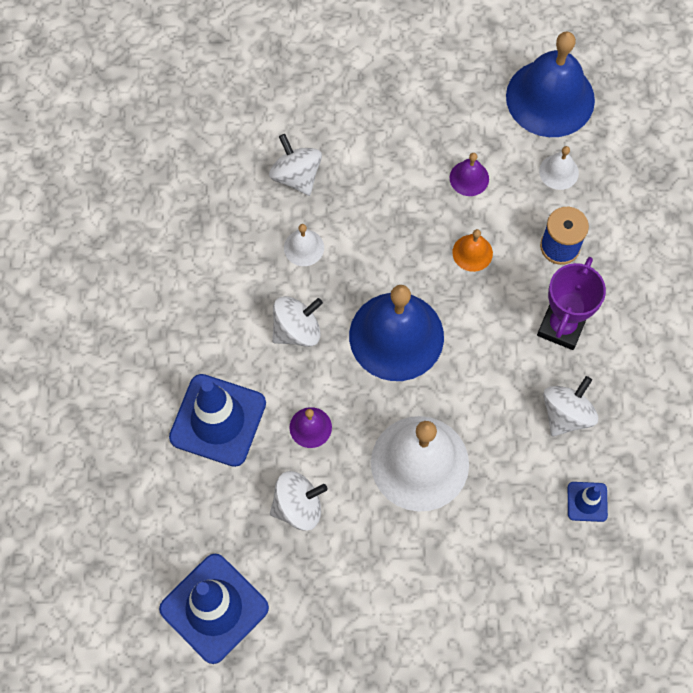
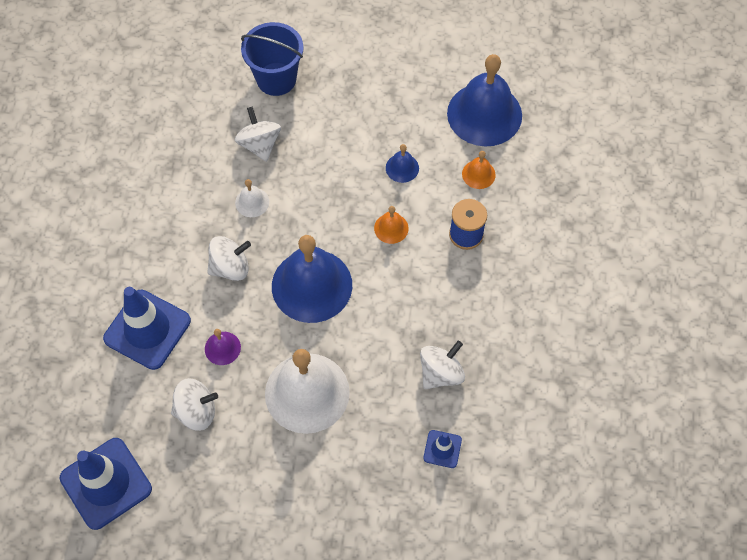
camera: 10 degrees right, 5 degrees down
(297, 92) = (276, 79): none -> blue bucket
(469, 178) = (402, 168): purple bell -> blue bell
(559, 172) = (478, 174): white bell -> orange bell
(561, 326) = (453, 300): purple trophy -> none

